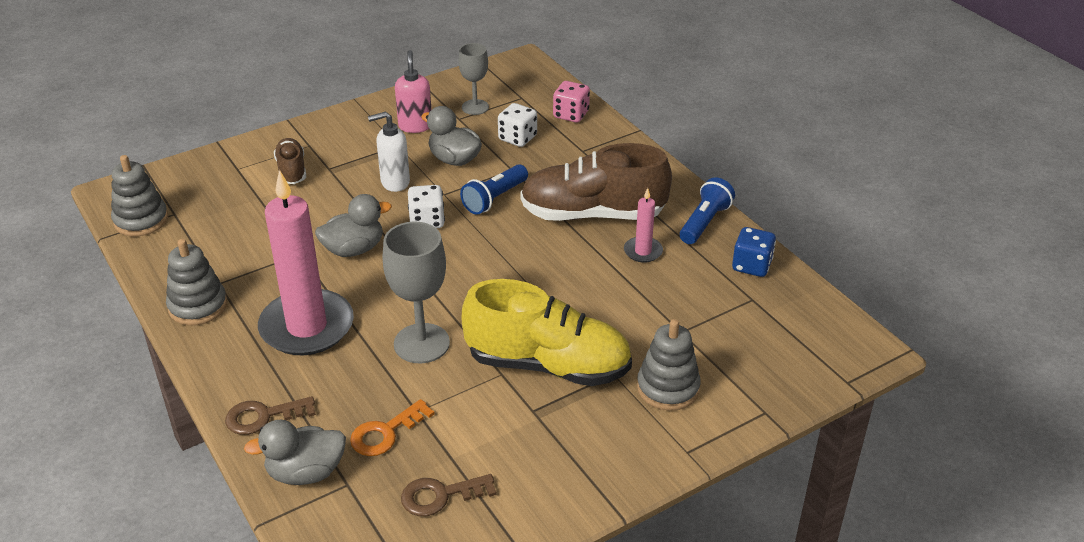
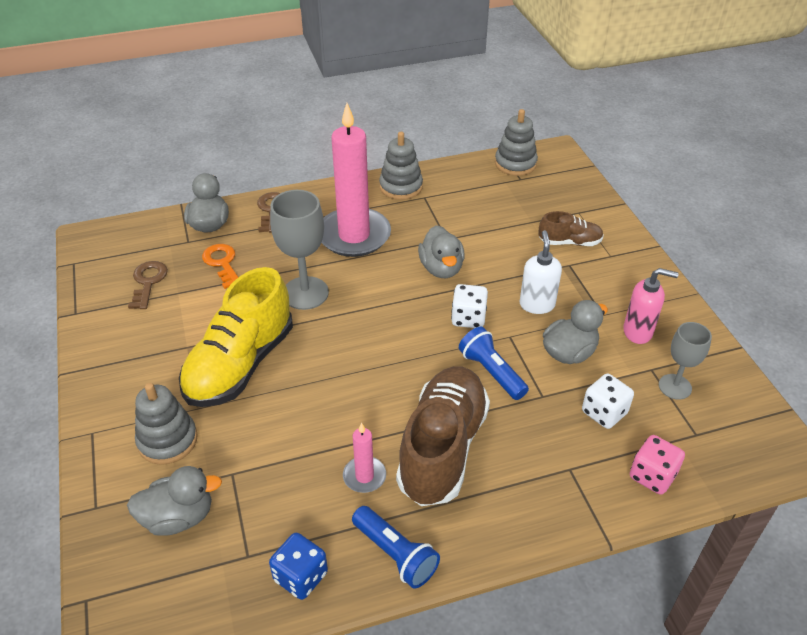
camera: 105 degrees right, 5 degrees up
(742, 351) = (179, 517): none -> grey duck

